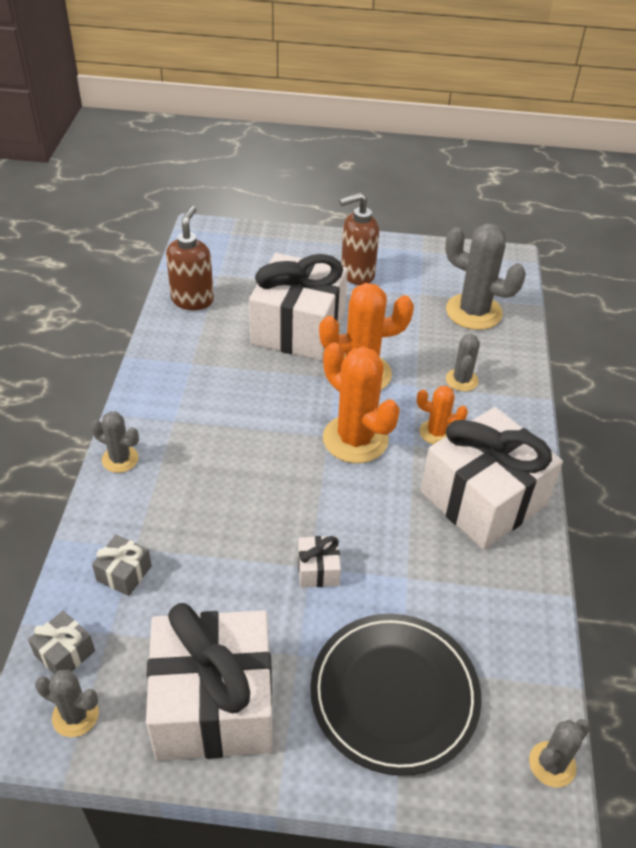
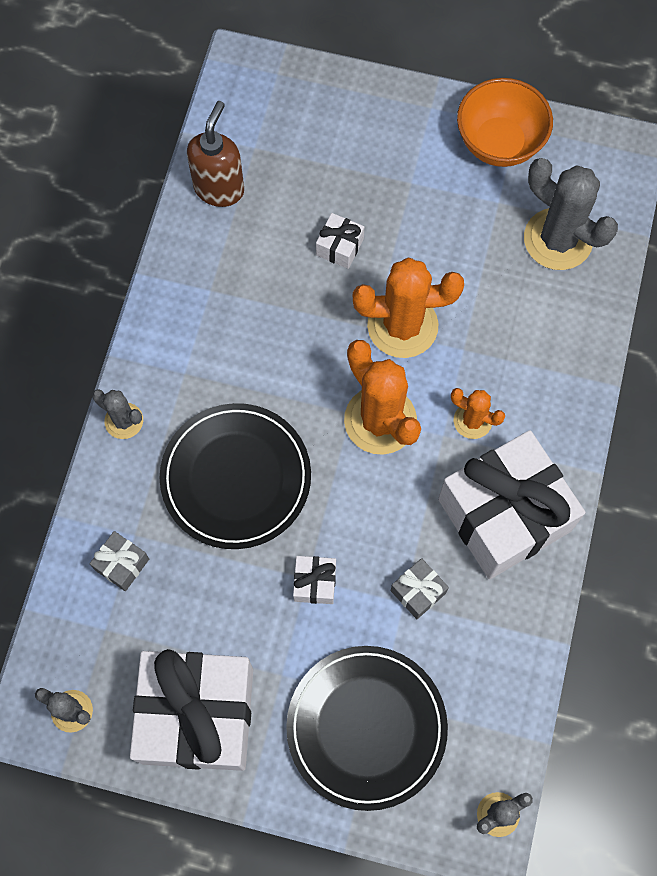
camera: 10 degrees right, 25 degrees up
(65, 653) = (63, 646): grey gift -> grey gift (418, 592)
(230, 492) = (236, 477): none -> black plate
(298, 328) = (339, 247): white gift -> white gift, size x0.40
(356, 274) = (425, 162): brown soap dispenser -> none
(411, 260) = (499, 143): none -> orange bowl
(461, 380) = (518, 347): grey cactus -> none

